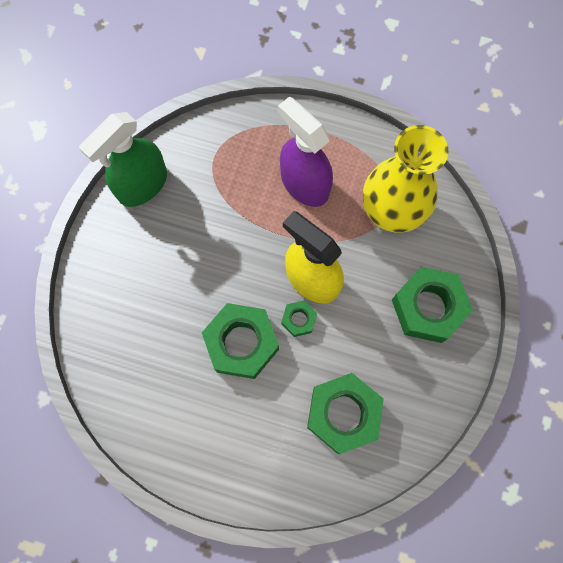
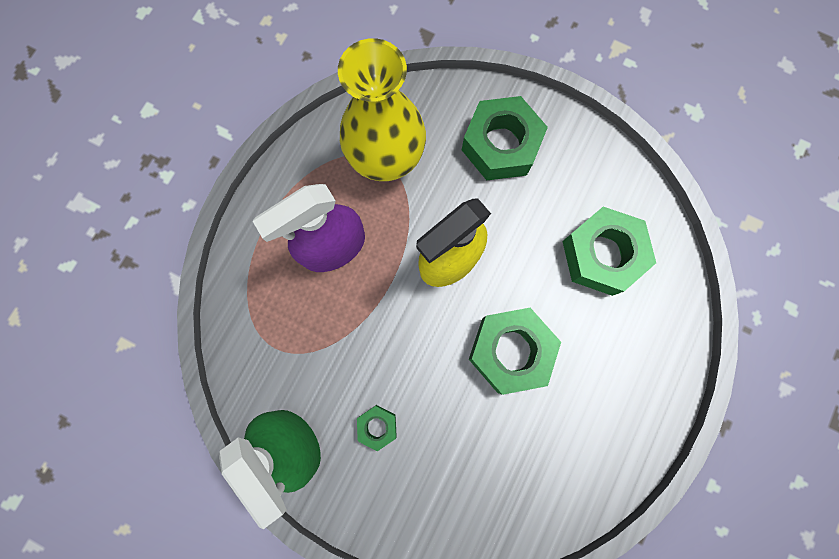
camera: 80 degrees left, 5 degrees up
(299, 320) = (493, 283): green nut -> green nut (377, 426)

